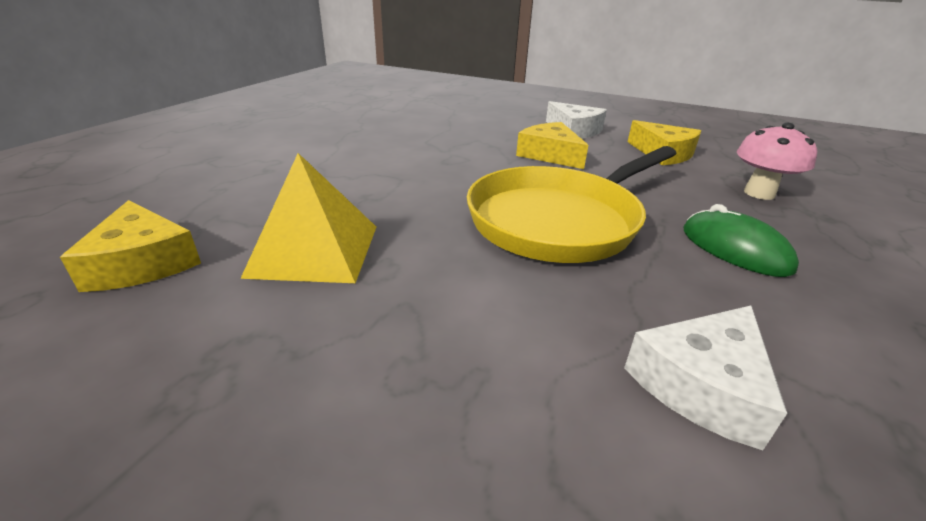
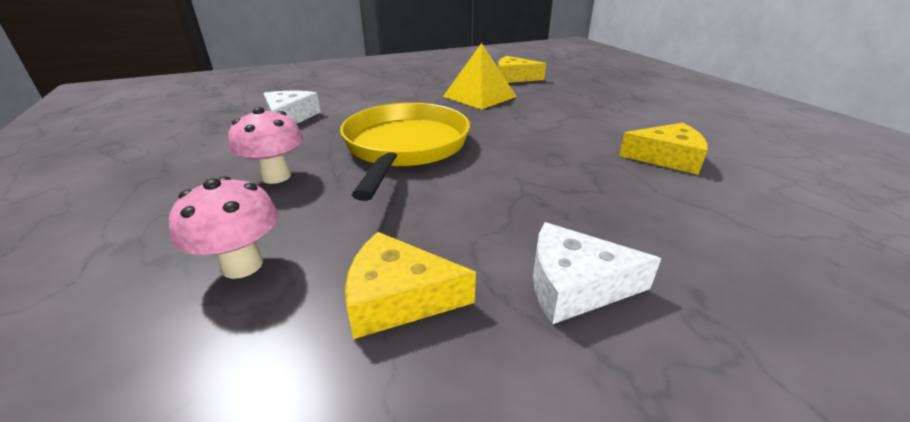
camera: 135 degrees right, 0 degrees up
(550, 155) = (507, 206): yellow cheese -> yellow cheese (666, 158)
(734, 249) = (276, 176): green mouse -> pink mushroom

